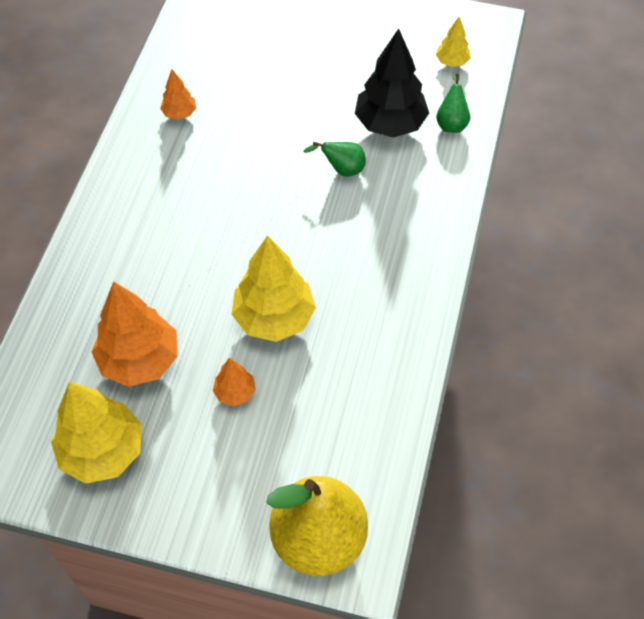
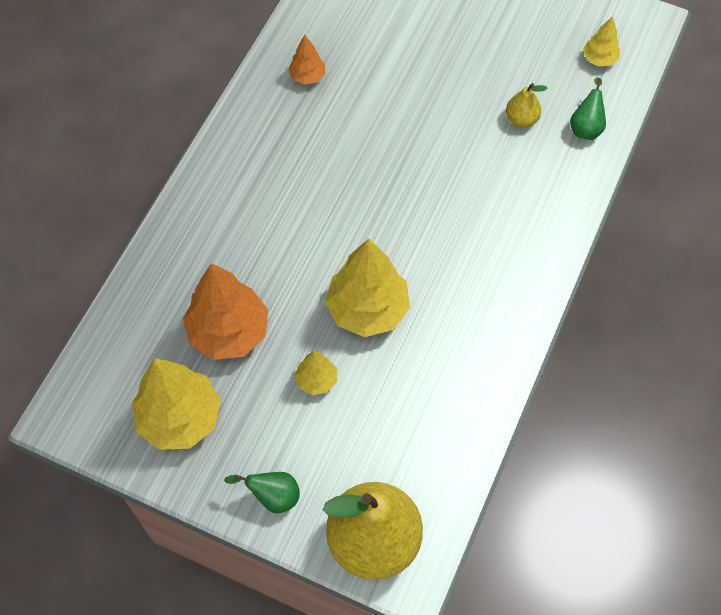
camera: 10 degrees right, 5 degrees up
(235, 392) = (316, 380): orange tree -> yellow tree
(342, 169) = (463, 162): green pear -> green pear (273, 496)
(390, 124) = (521, 119): black tree -> yellow pear

